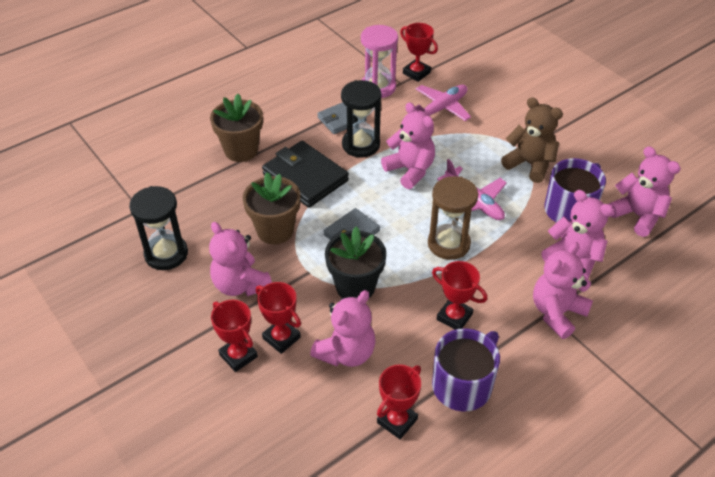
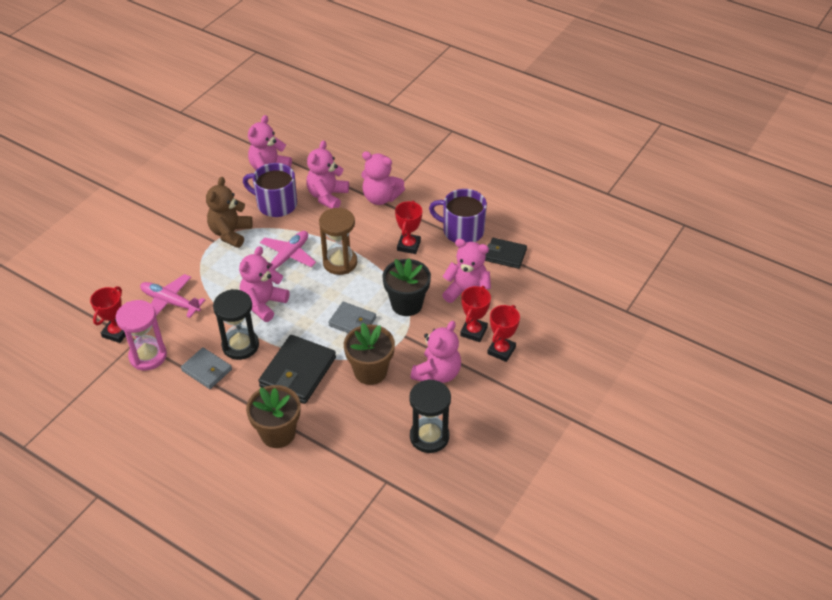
camera: 110 degrees left, 0 degrees up
(397, 421) = (505, 255): red trophy -> black wallet

